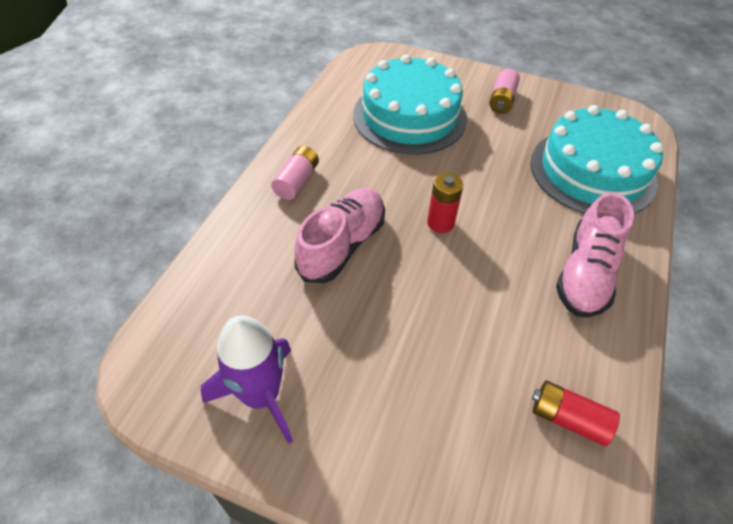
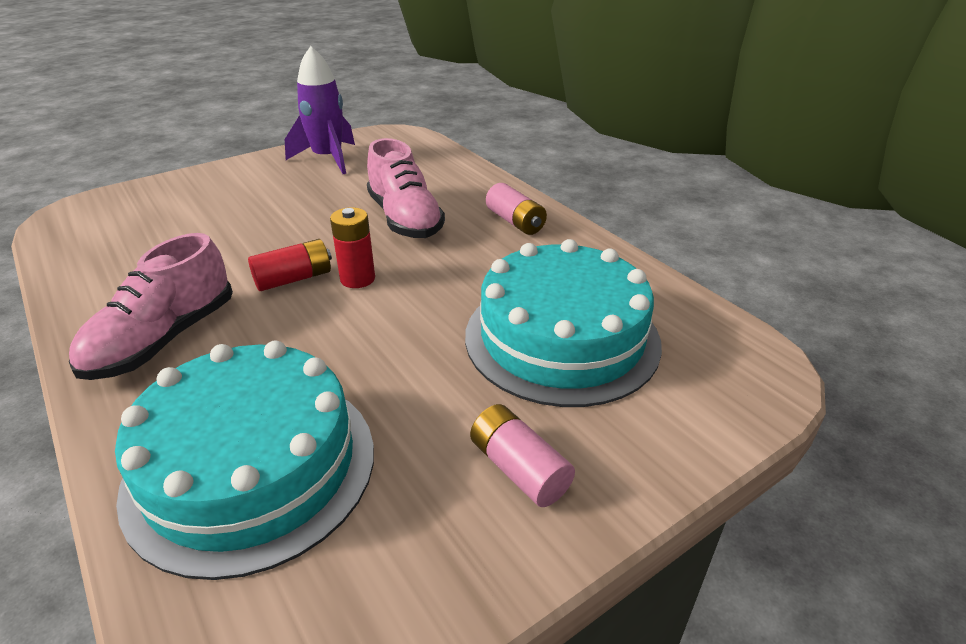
camera: 125 degrees right, 15 degrees down
(568, 419) = (110, 251): red battery -> red battery (294, 279)
(585, 274) = (163, 339): pink shoe -> pink shoe turned 120 degrees counterclockwise

